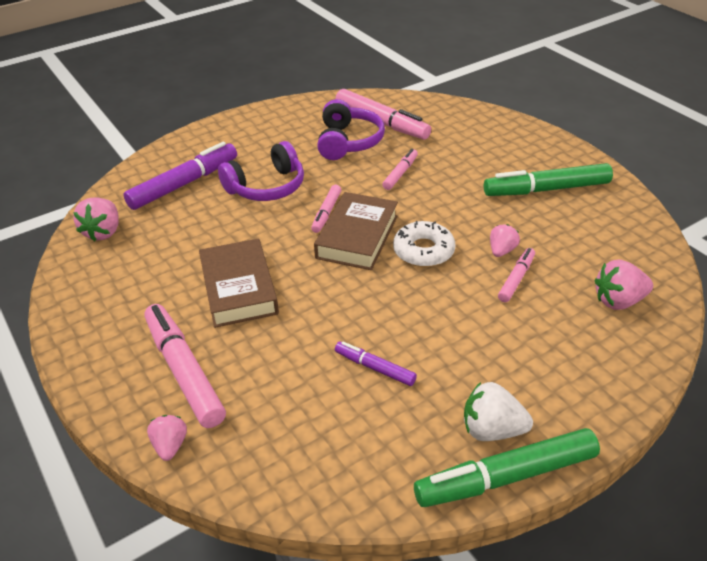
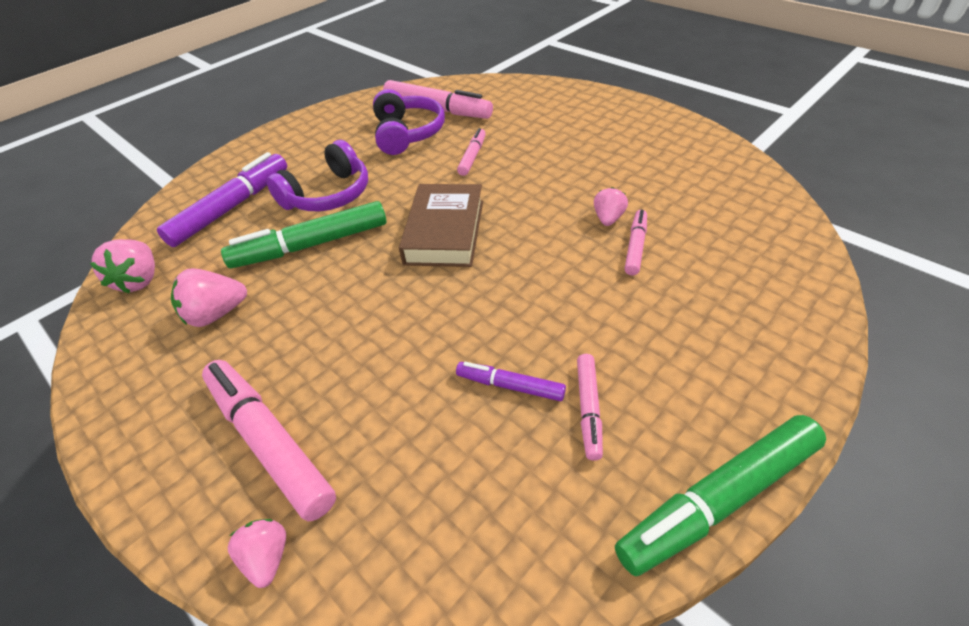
camera: 10 degrees left, 5 degrees up
(239, 288) = (319, 318): brown book -> none
(326, 213) = (403, 211): pink marker -> pink marker (588, 409)
(423, 251) = (523, 234): white donut -> none
(492, 430) = (677, 438): white strawberry -> none
(546, 189) = (630, 147): green marker -> green marker (311, 245)
(618, 301) = (753, 250): pink strawberry -> pink strawberry (216, 314)

